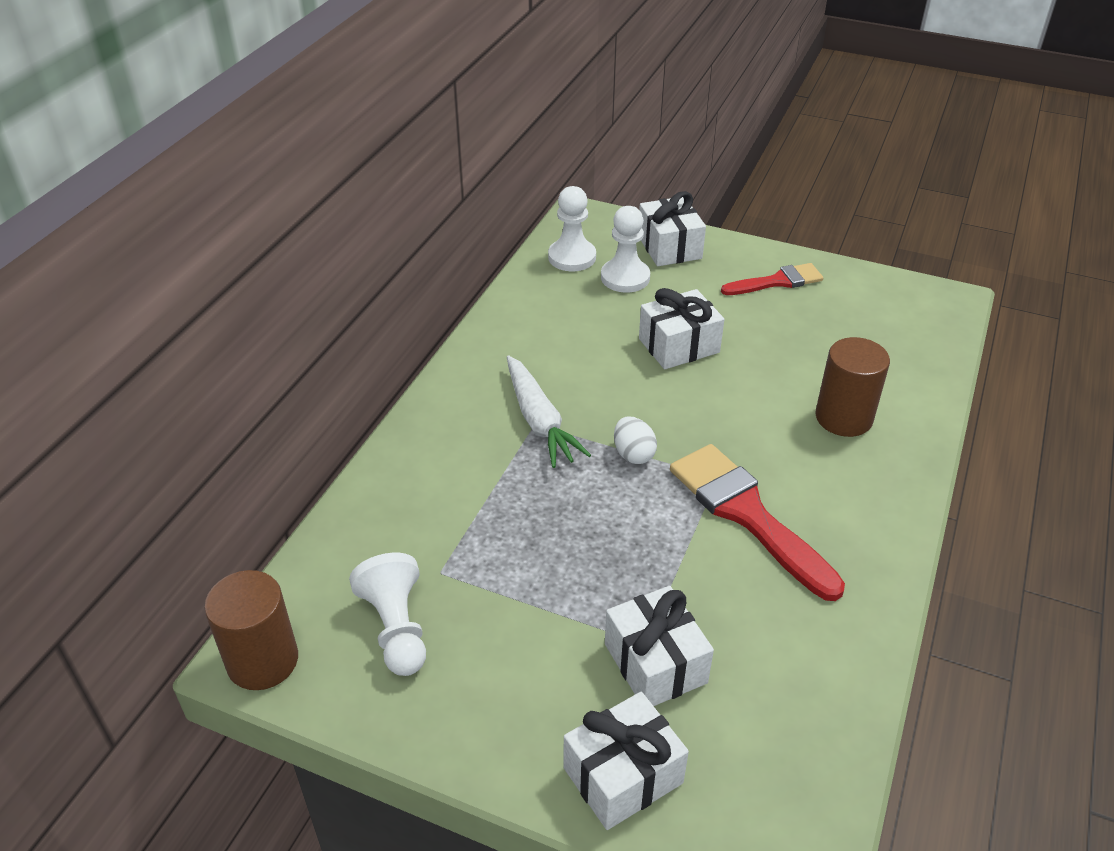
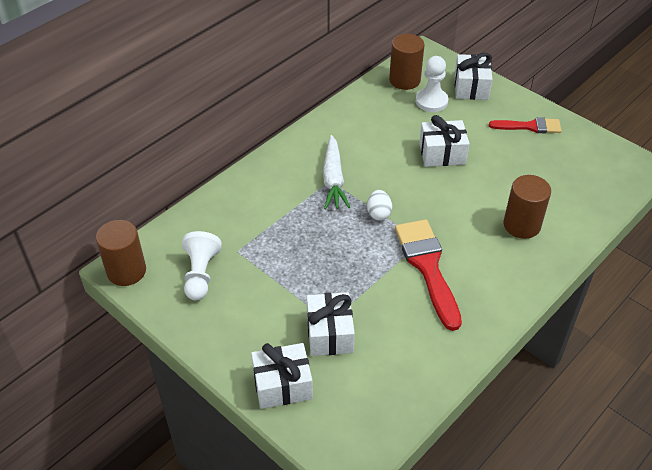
camera: 20 degrees right, 5 degrees up
(572, 257) = (404, 80): white pawn -> brown cylinder

